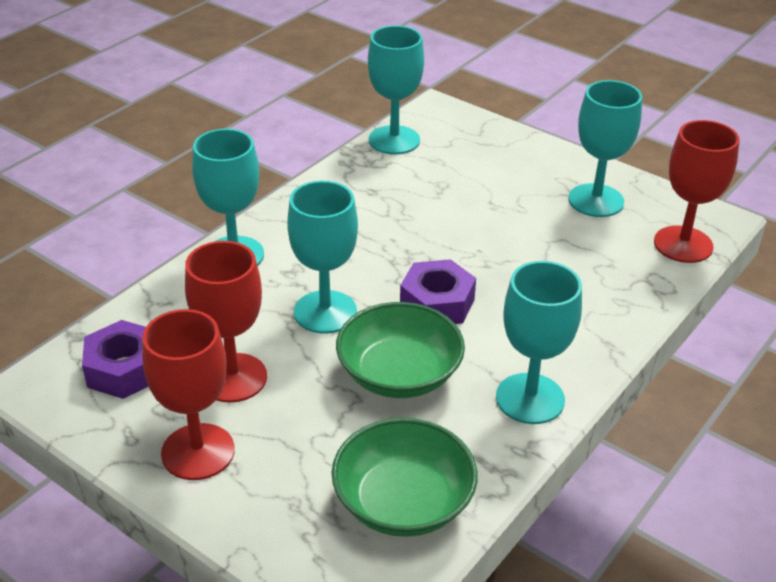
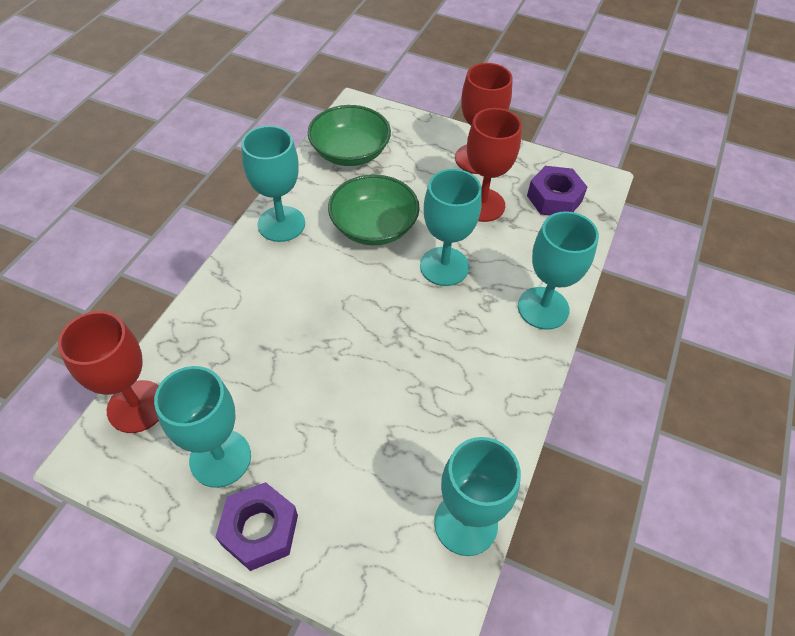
camera: 165 degrees right, 15 degrees up
(437, 303) = (361, 291): purple nut -> purple nut (260, 530)

